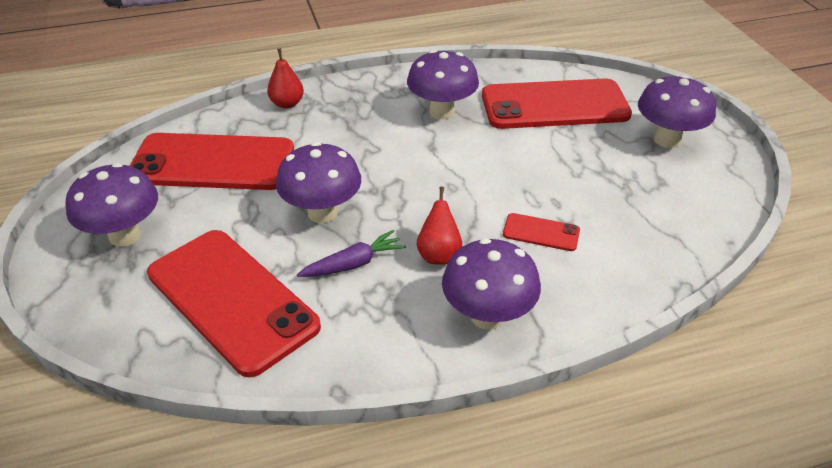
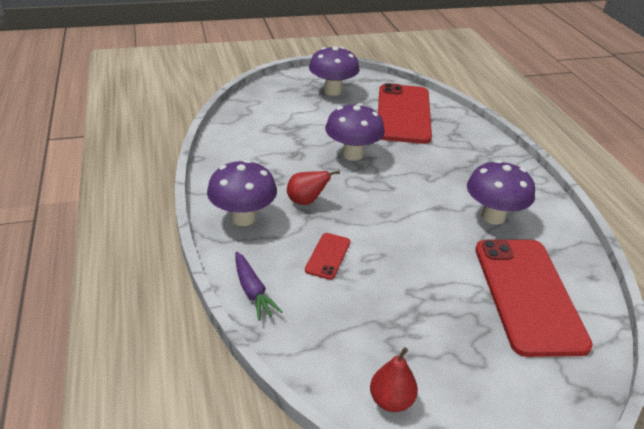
camera: 90 degrees right, 5 degrees down
(232, 299) = (276, 125): red phone -> none
(287, 104) = (482, 140): red pear -> red pear (391, 400)
(353, 264) = (301, 165): purple carrot -> purple carrot (252, 291)
(667, 139) = (483, 380): purple mushroom -> none

